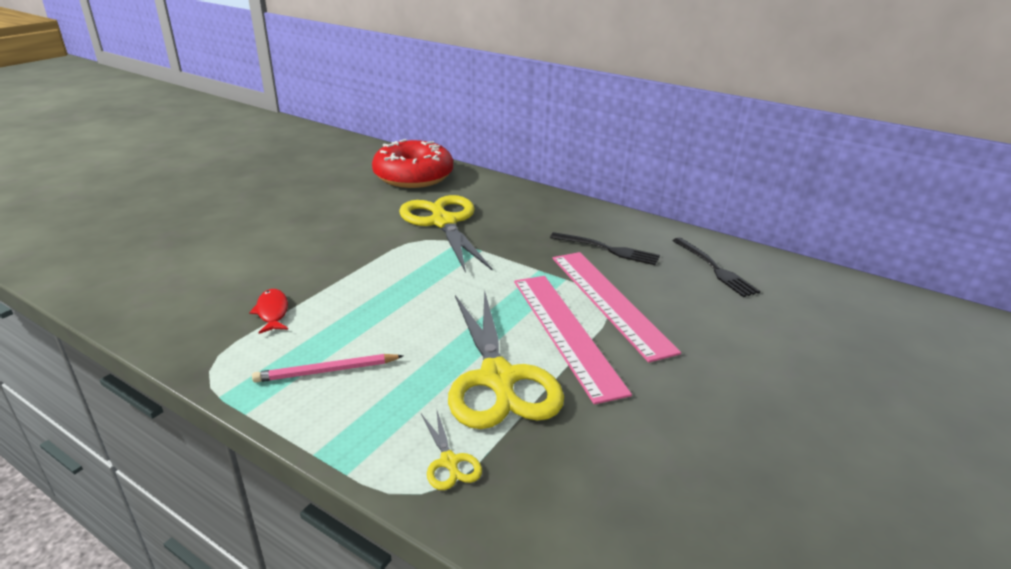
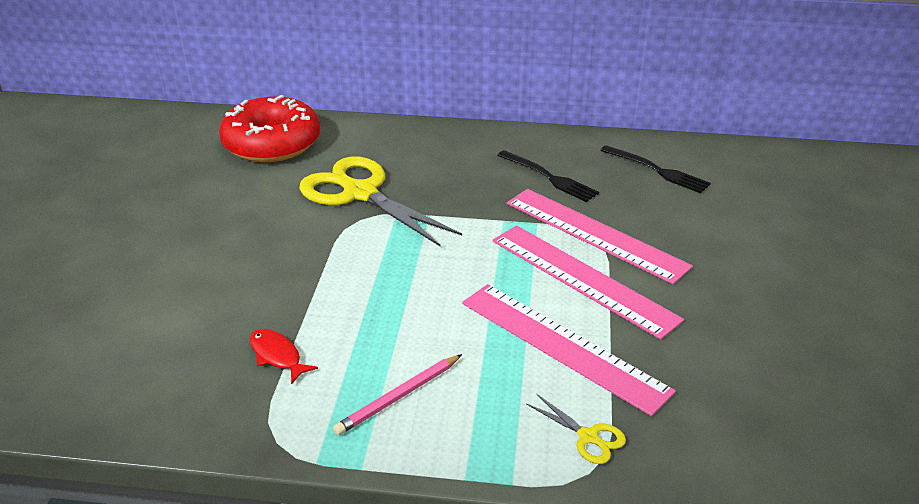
camera: 25 degrees left, 5 degrees up
(498, 379) = (562, 345): yellow scissors -> pink ruler
(608, 249) = (550, 177): black fork -> black fork turned 45 degrees clockwise

